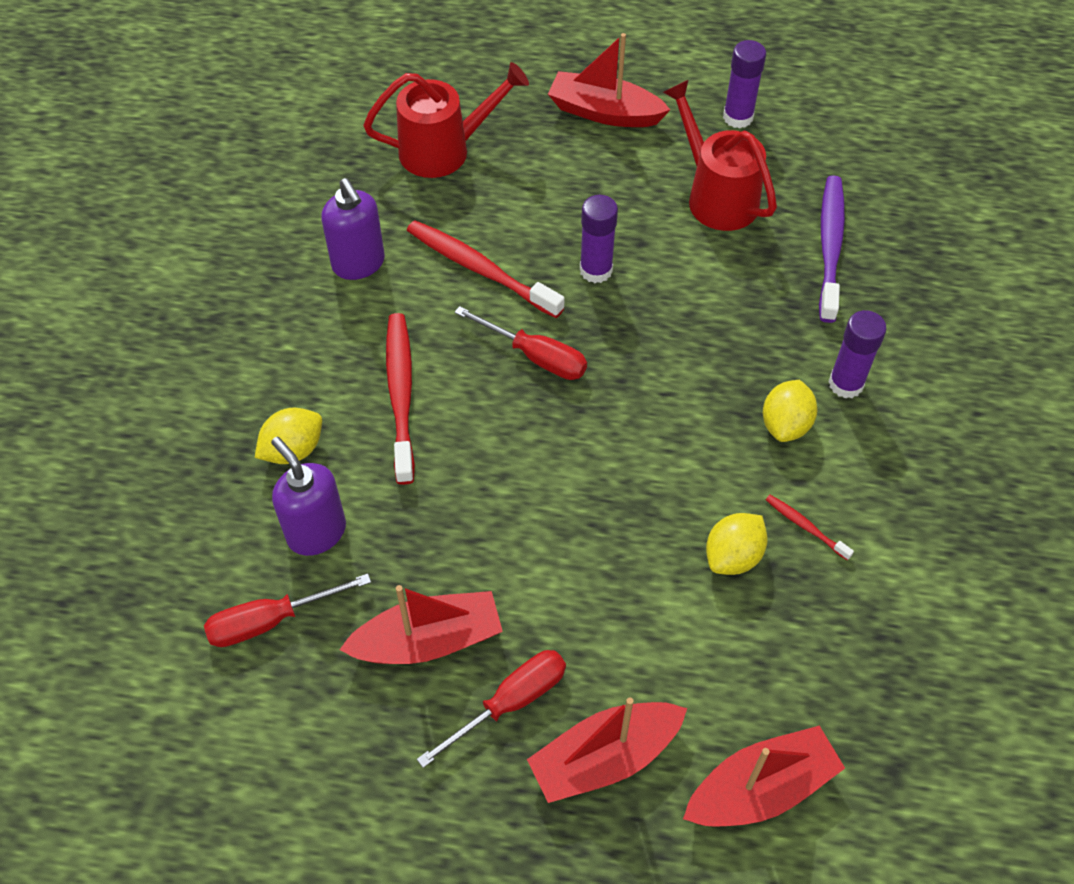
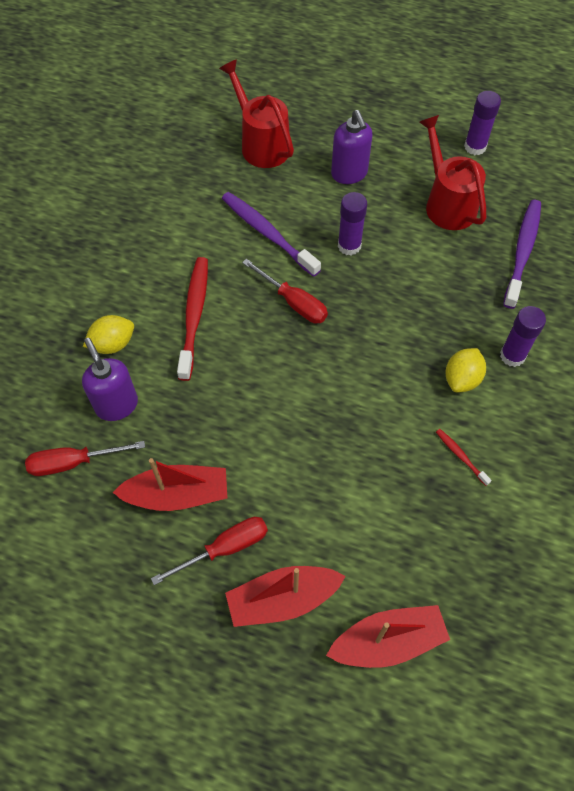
camera: 10 degrees right, 5 degrees up
(359, 264) = (184, 217): purple soap dispenser -> purple soap dispenser (349, 174)
(445, 150) = (261, 143): red watering can -> red watering can turned 120 degrees counterclockwise
(480, 269) = (267, 233): red toothbrush -> purple toothbrush
(604, 112) = (379, 131): red boat -> none
(733, 556) = (404, 469): yellow lemon -> none

